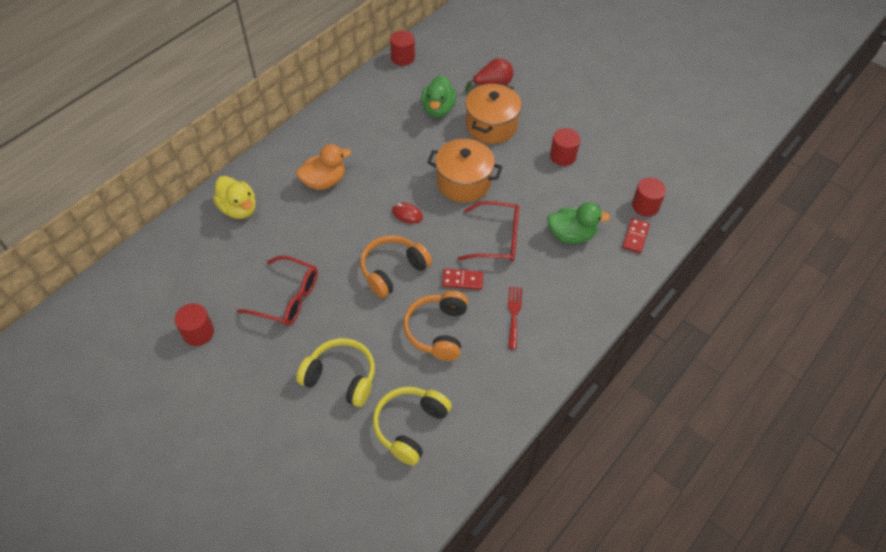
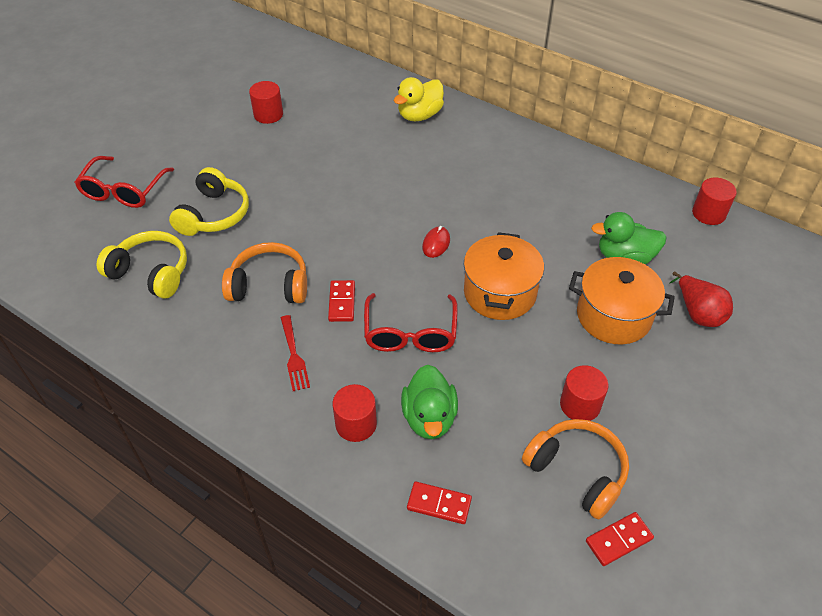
camera: 85 degrees right, 5 degrees down
(287, 298) = (309, 164): red glasses -> red glasses (123, 191)
(324, 181) = (471, 170): orange duck -> none
(393, 270) = (351, 239): orange headphones -> orange headphones (577, 472)
(514, 314) = (294, 356): red fork -> red fork turned 75 degrees clockwise
(645, 206) = (504, 521): red cylinder -> red cylinder (356, 424)
(654, 156) = (618, 540): none -> red domino

